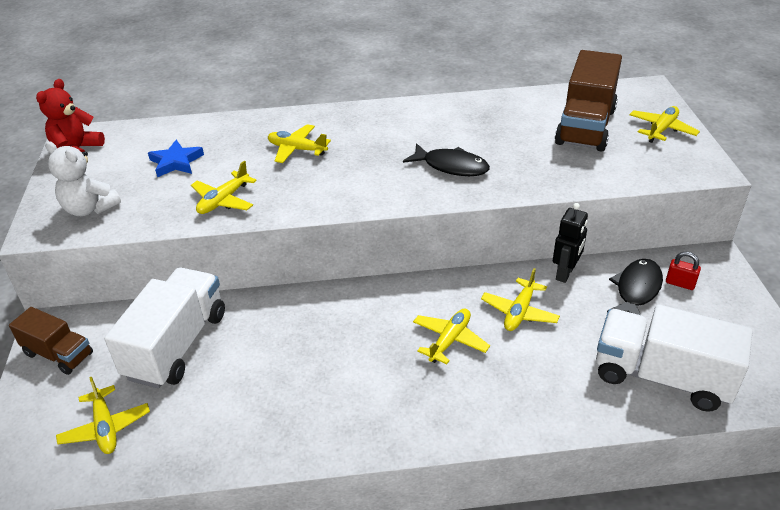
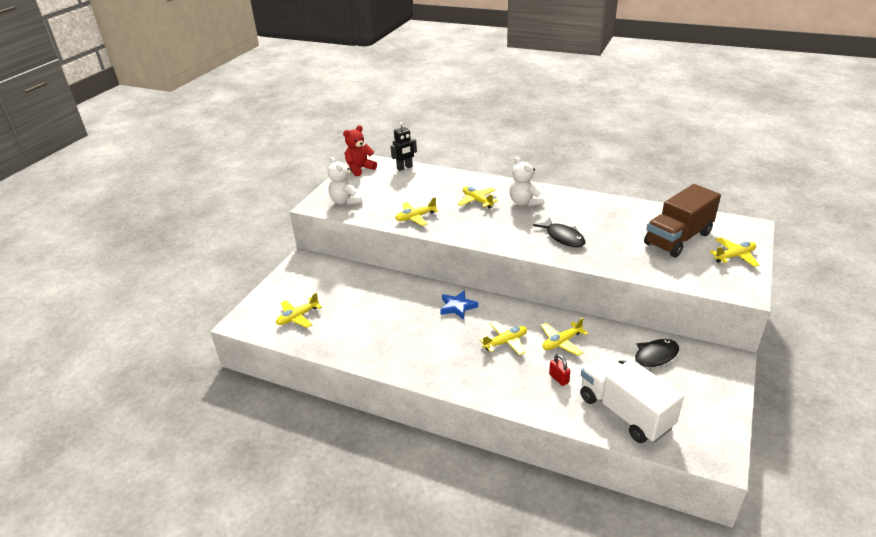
camera: 30 degrees right, 5 degrees down
(58, 354) = (298, 274): brown truck -> none
(105, 427) = (298, 317): yellow plane -> yellow plane turned 45 degrees clockwise
(176, 162) = (405, 189): blue star -> blue star (457, 307)
(177, 345) = (356, 290): white truck -> none
(364, 133) = (524, 202): none -> white teddy bear
(565, 273) = (611, 331): black robot -> black robot (405, 168)
(680, 283) = (688, 365): red padlock -> red padlock (559, 378)

